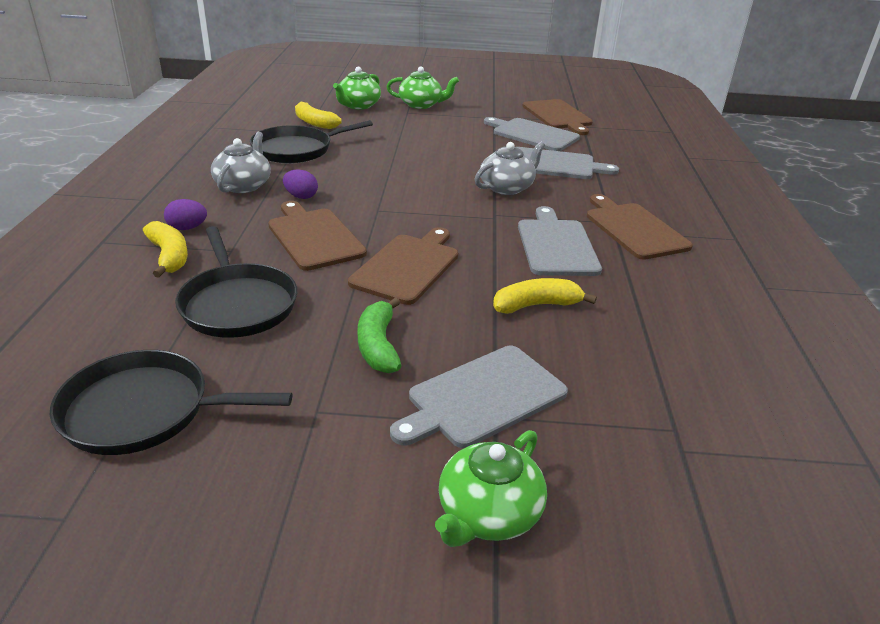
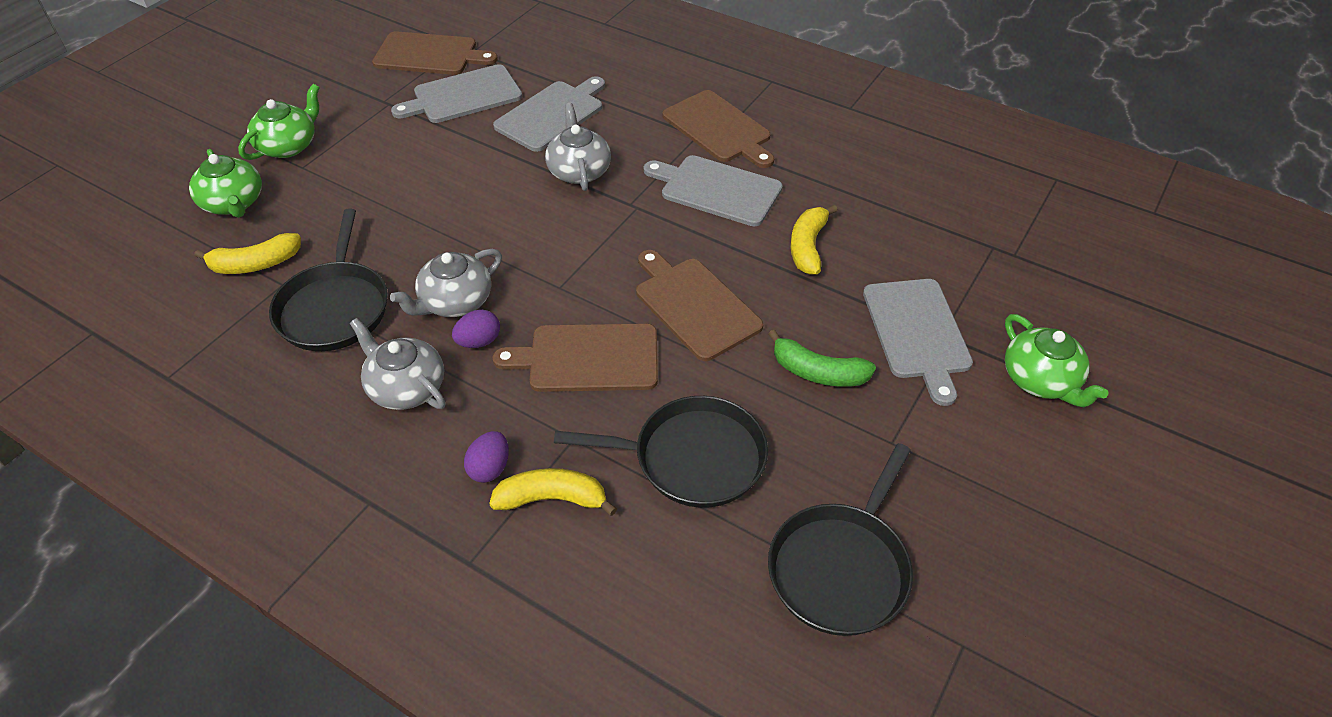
camera: 60 degrees left, 15 degrees up
(331, 180) = (455, 302): none -> grey teapot
(634, 229) = (719, 129): brown cutting board -> brown cutting board turned 135 degrees counterclockwise

